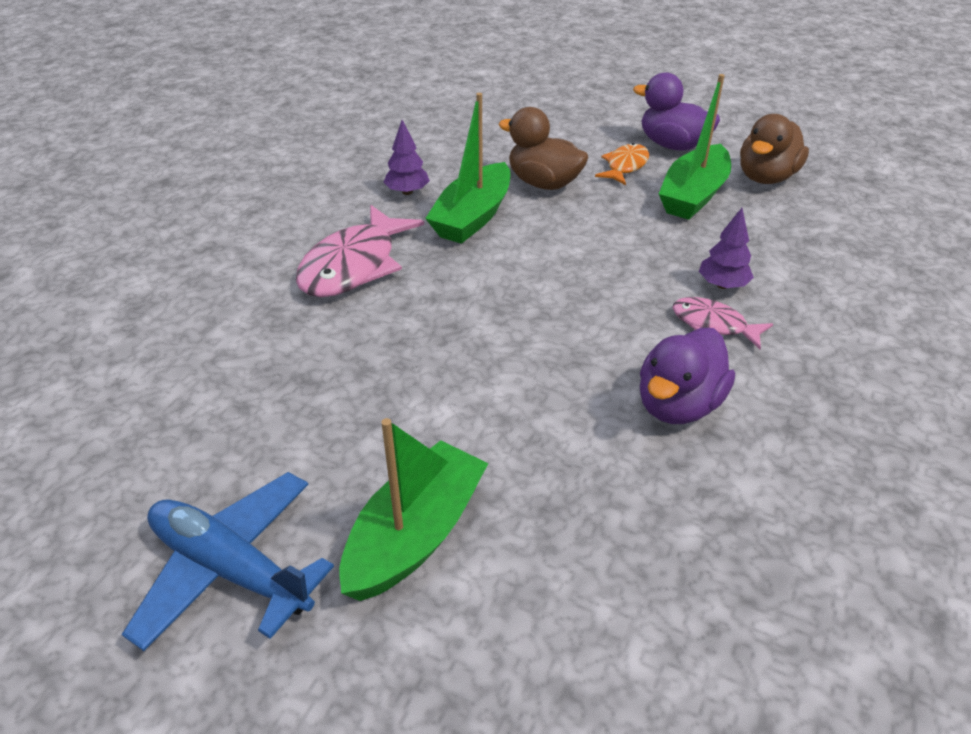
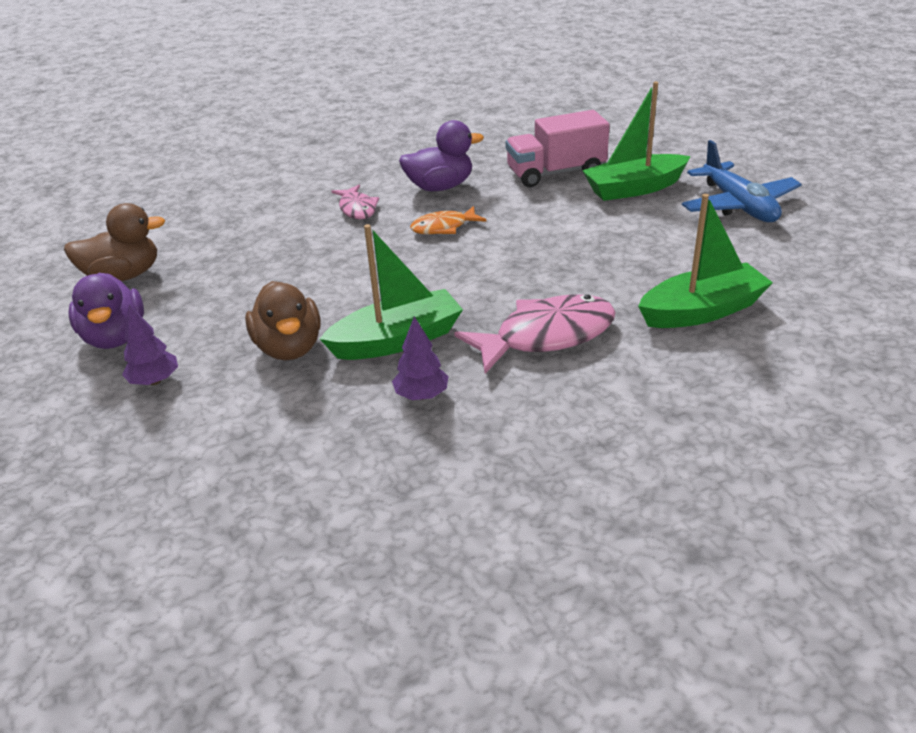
camera: 140 degrees left, 5 degrees down
(563, 517) = (556, 173): none -> pink truck
(625, 166) = (195, 334): orange fish -> orange fish (443, 227)
(693, 195) = (202, 285): green boat -> green boat (702, 311)
(722, 285) = (311, 224): purple tree -> purple tree (154, 381)

